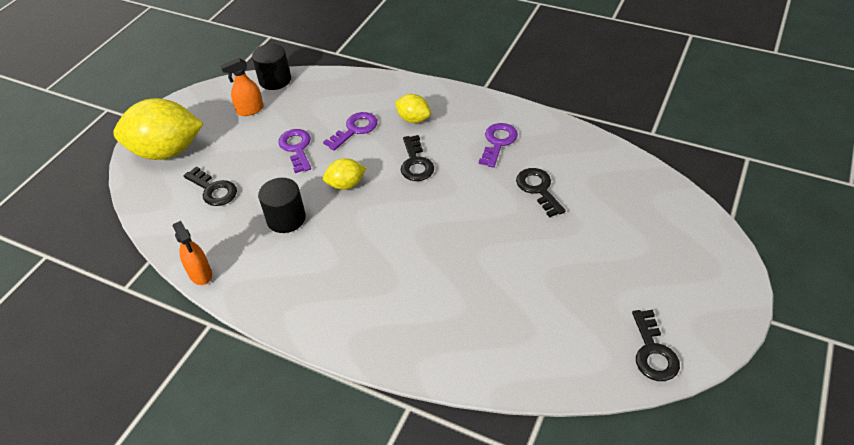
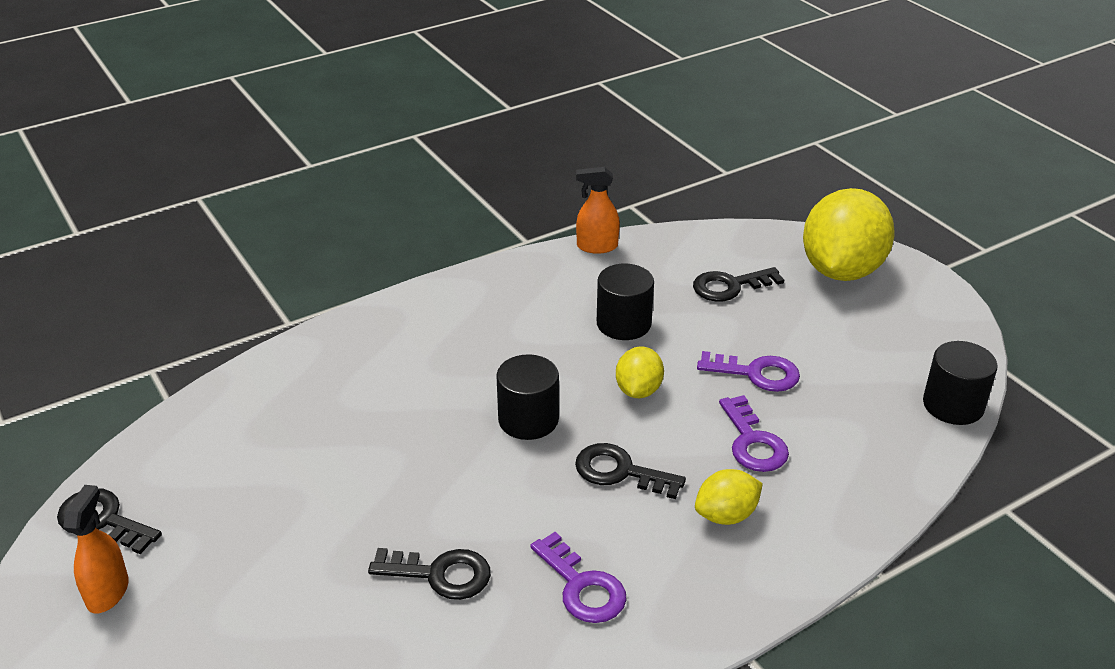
camera: 120 degrees right, 10 degrees down
(250, 110) = (885, 359): orange spray bottle -> orange spray bottle (108, 592)
(406, 215) = (528, 420): none -> black cylinder

